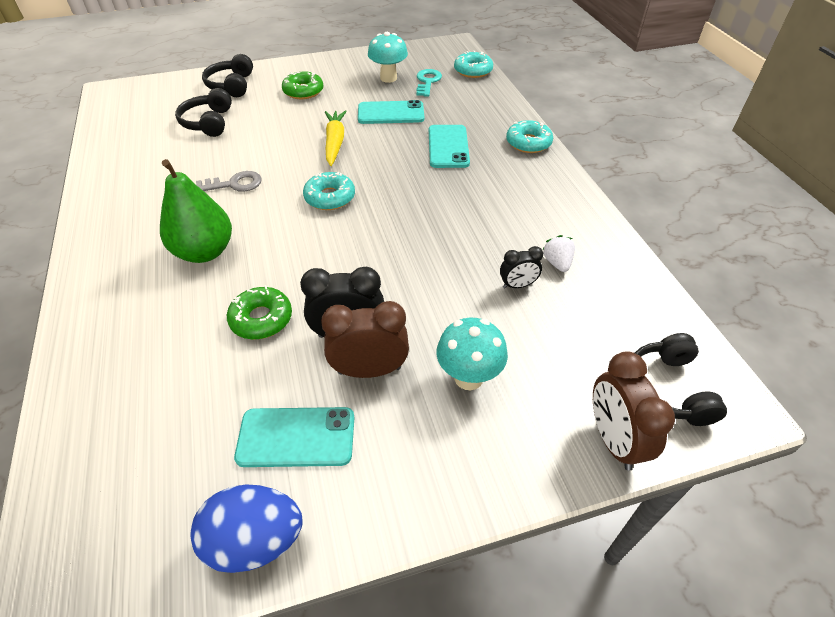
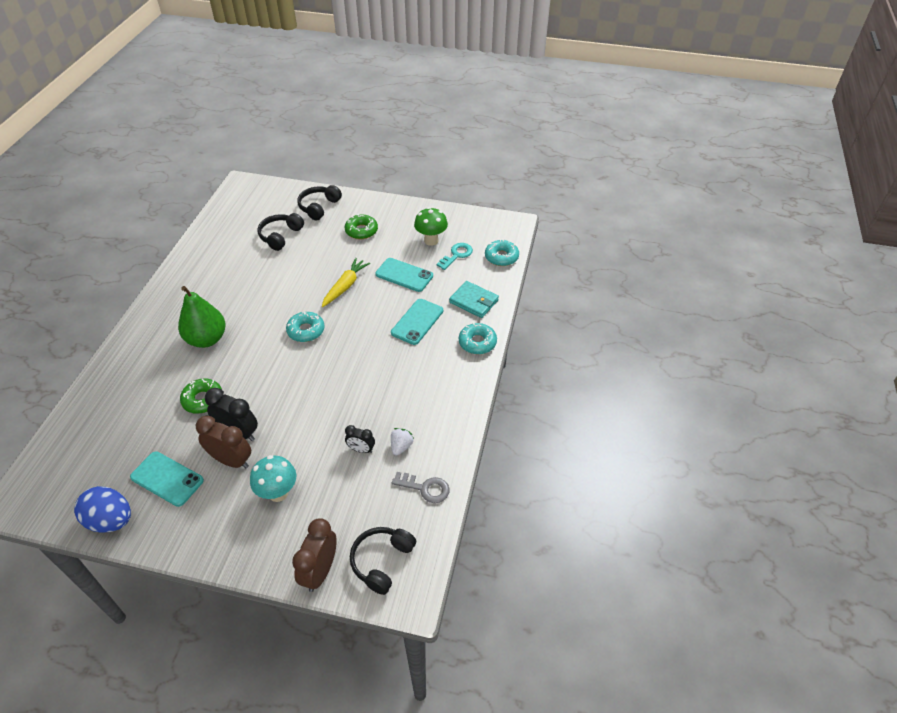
camera: 30 degrees right, 0 degrees up
(234, 184) = (259, 295): grey key -> grey key (425, 488)
(388, 78) = (431, 240): turquoise mushroom -> green mushroom
(486, 112) = (474, 301): none -> turquoise wallet

